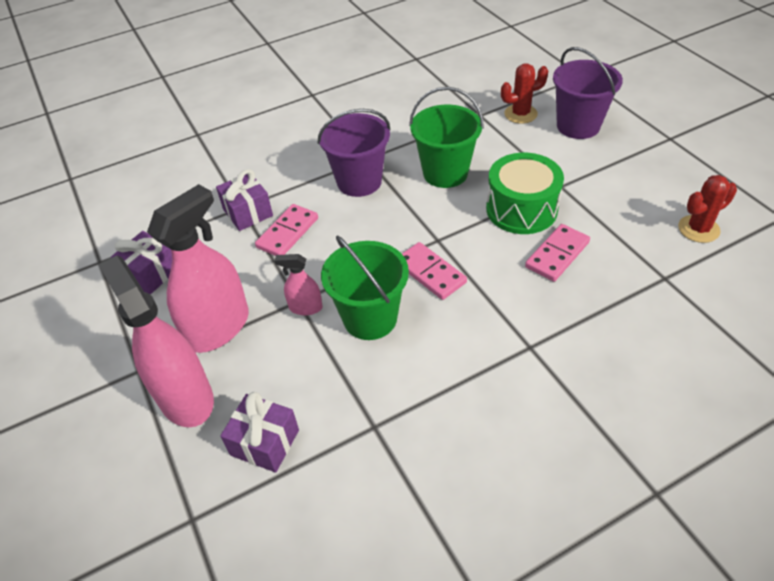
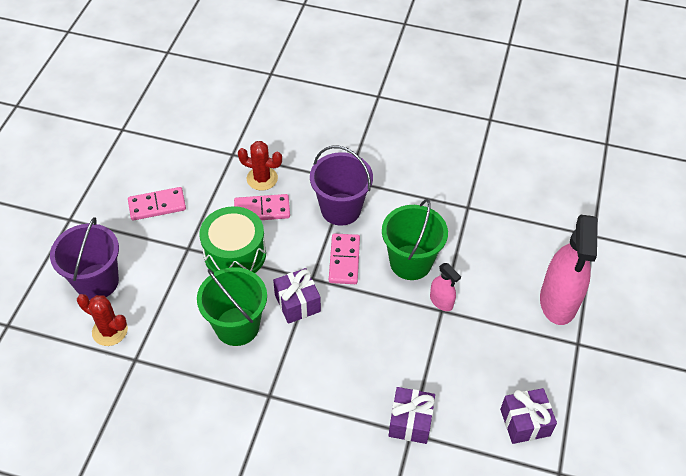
camera: 140 degrees left, 5 degrees up
(218, 328) = (507, 333): pink spray bottle -> none
(265, 442) = (530, 242): purple gift -> purple gift (297, 303)
(287, 233) = (399, 373): pink domino -> pink domino (157, 205)
(359, 181) = (302, 376): purple bucket -> purple bucket (341, 209)
(698, 229) = (170, 159): red cactus -> red cactus (262, 178)

